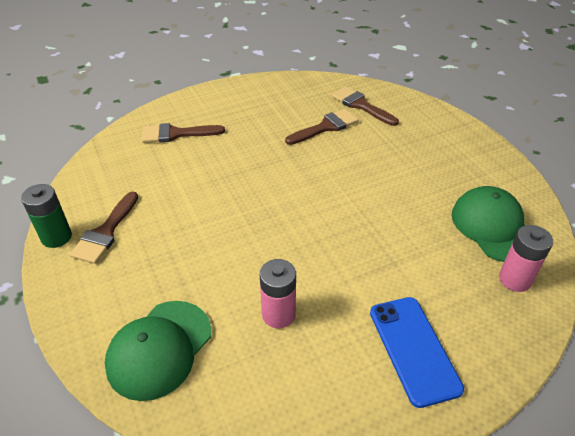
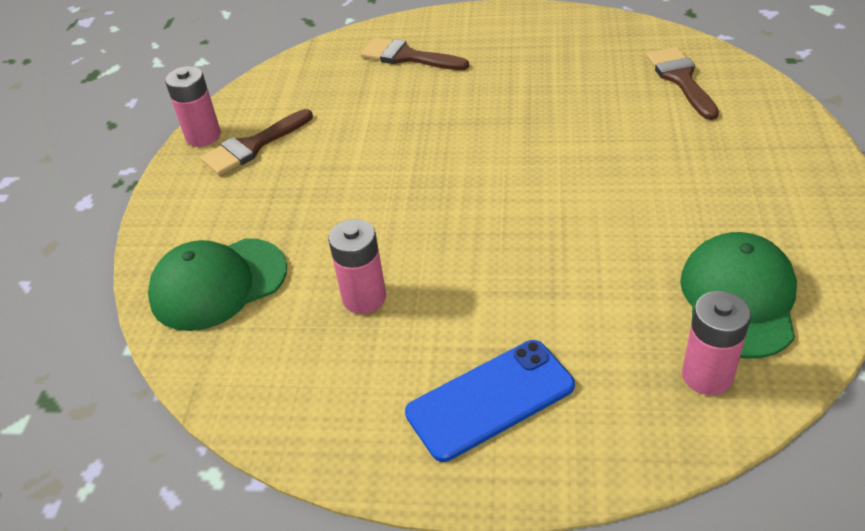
camera: 35 degrees right, 0 degrees up
(56, 237) = (203, 136): green battery -> pink battery
(325, 127) = (604, 96): brown brush -> none
(414, 349) = (490, 399): blue phone -> blue phone turned 45 degrees clockwise

